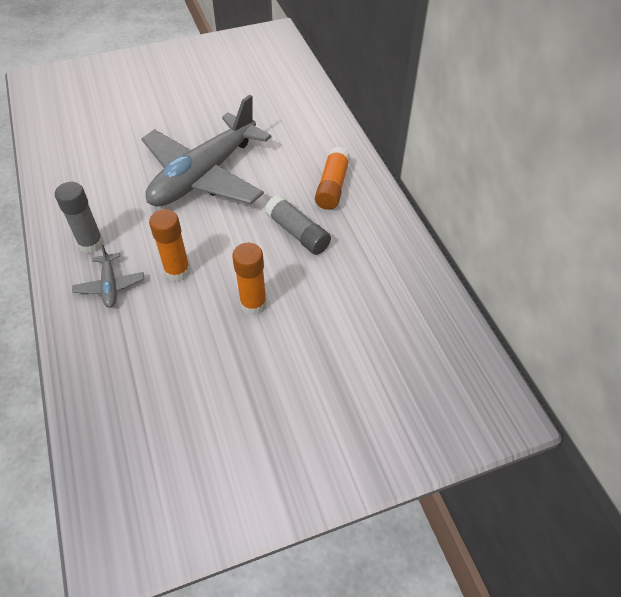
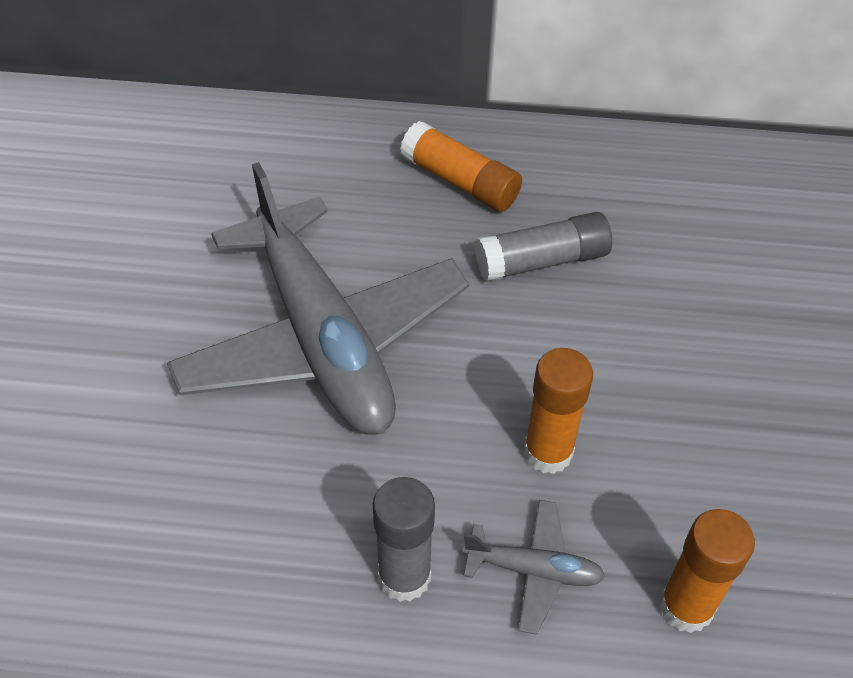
camera: 65 degrees left, 0 degrees up
(253, 304) = (670, 369): orange glue stick -> orange glue stick (686, 606)

